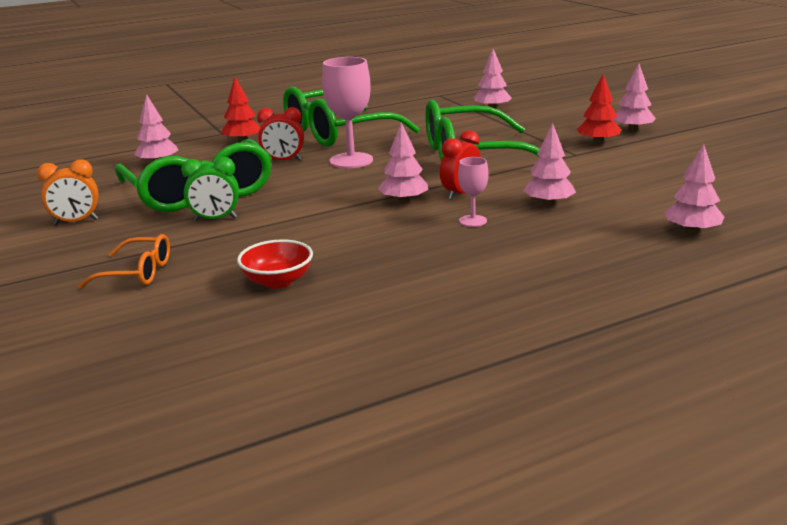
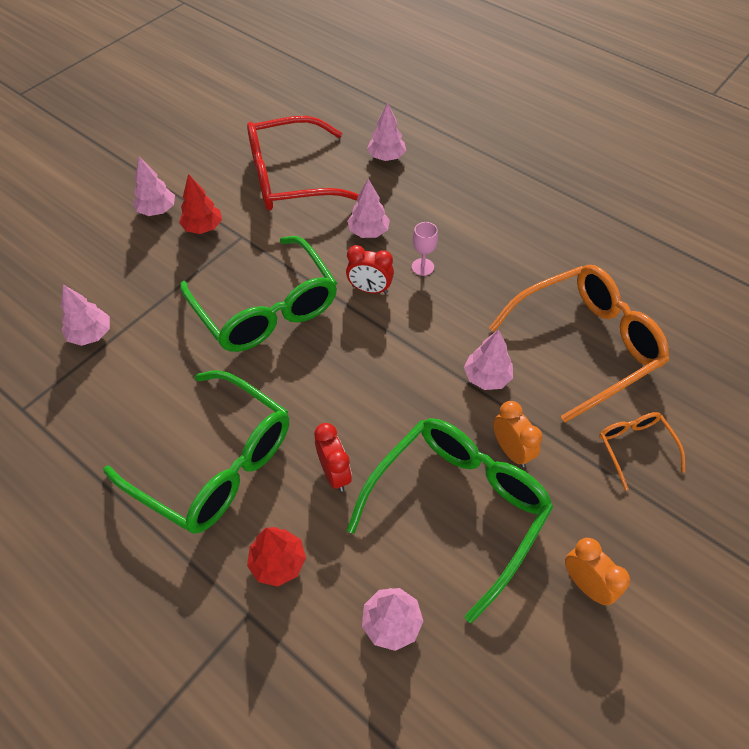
camera: 115 degrees left, 30 degrees up
(215, 219) = (511, 450): green clock -> orange clock
(278, 281) = (585, 345): red bowl -> orange glasses
(351, 160) = (312, 406): pink goblet -> none
(404, 201) = (403, 322): pink tree -> pink tree (487, 377)
(663, 180) = (291, 178): none -> red glasses

